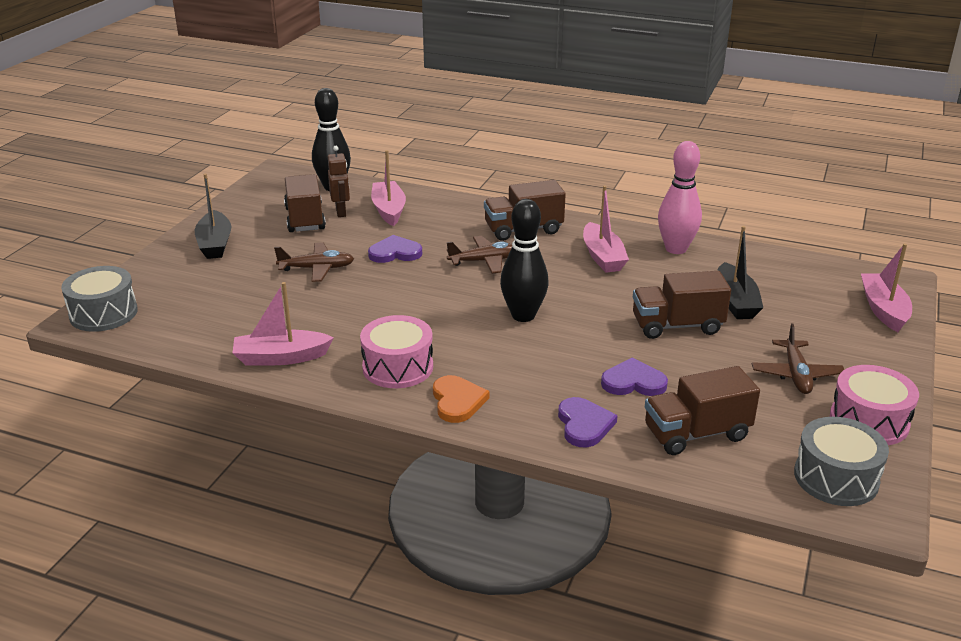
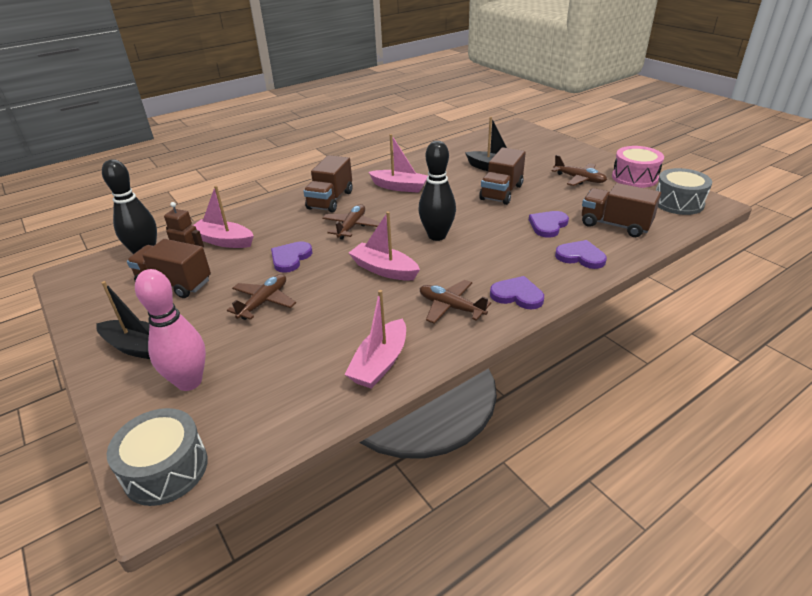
camera: 55 degrees left, 5 degrees up
(398, 367) = (451, 307): pink drum -> brown plane
(457, 401) = (517, 295): orange heart -> purple heart
(676, 249) = (419, 164): pink bowling pin -> pink bowling pin (189, 382)
(696, 434) = (615, 225): brown truck -> brown truck turned 105 degrees clockwise
(883, 310) = (540, 139): pink boat -> pink boat (384, 269)

